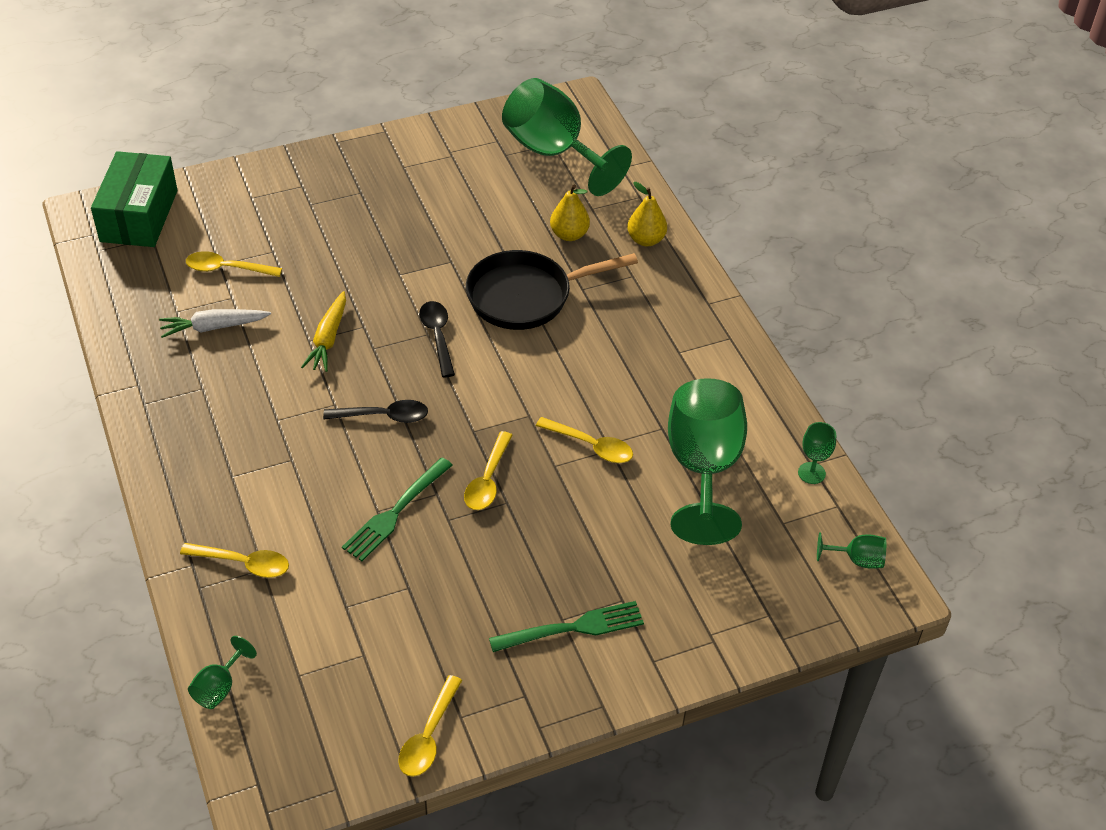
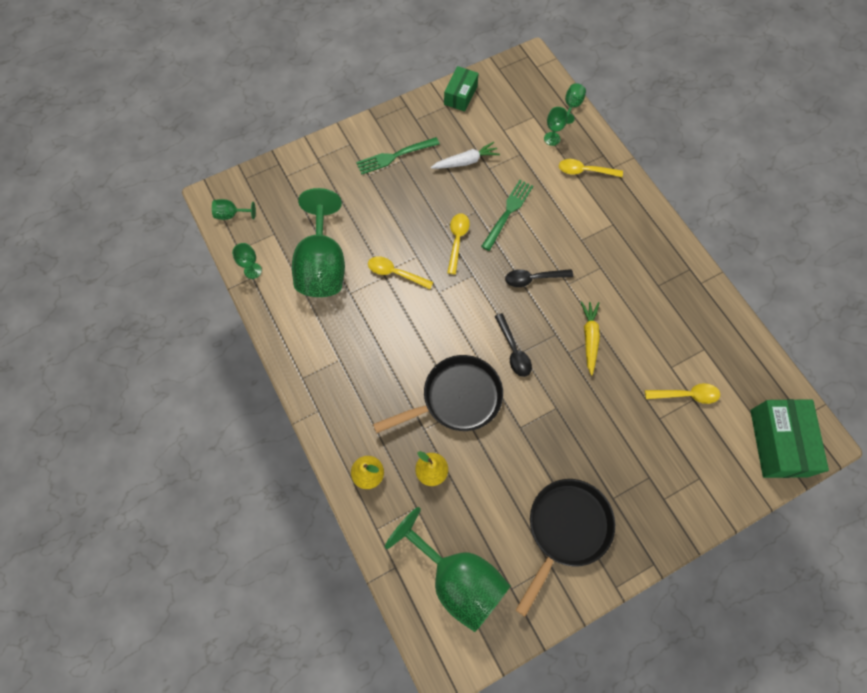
camera: 175 degrees right, 20 degrees up
(214, 327) = (672, 337): white carrot -> white carrot (465, 161)
(280, 627) = (552, 139): none -> green goblet
(424, 175) = (566, 529): none -> black pan
(428, 736) = (460, 95): yellow spoon -> green box

